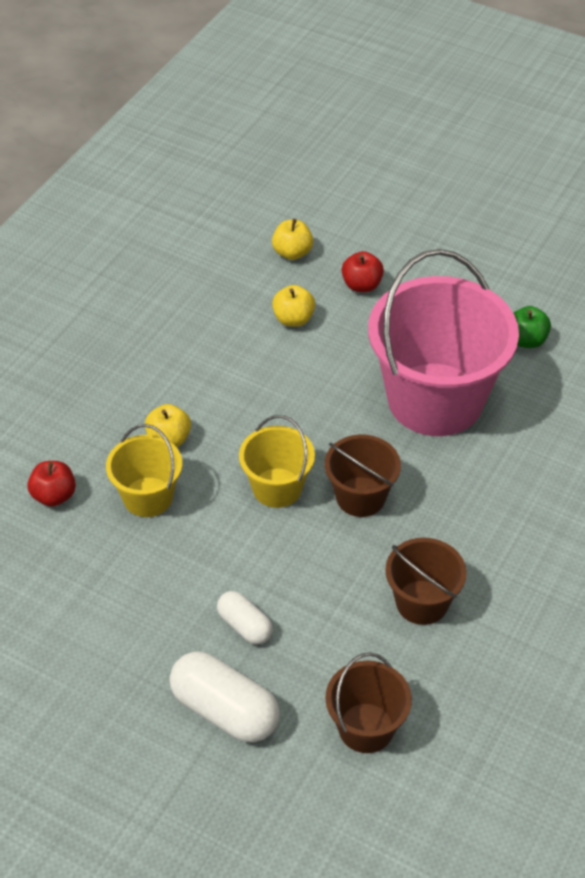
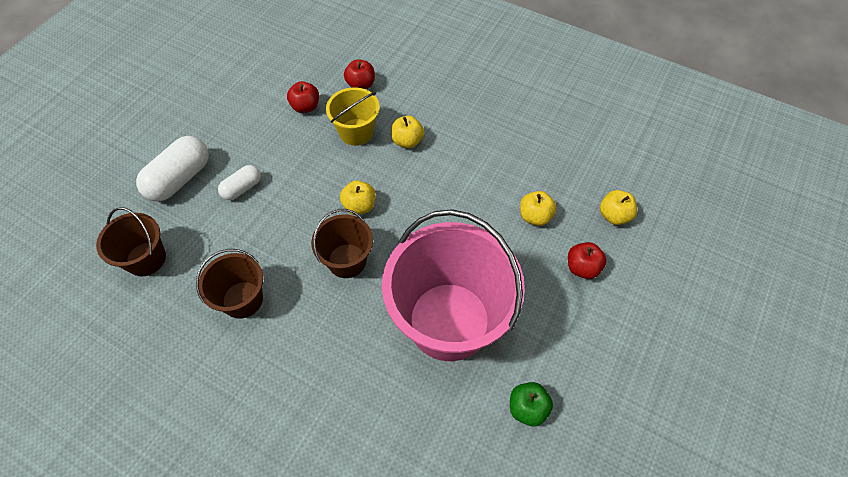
camera: 90 degrees right, 10 degrees up
(92, 562) = (305, 107): none -> red apple
(277, 488) = (359, 206): yellow bucket -> yellow apple

